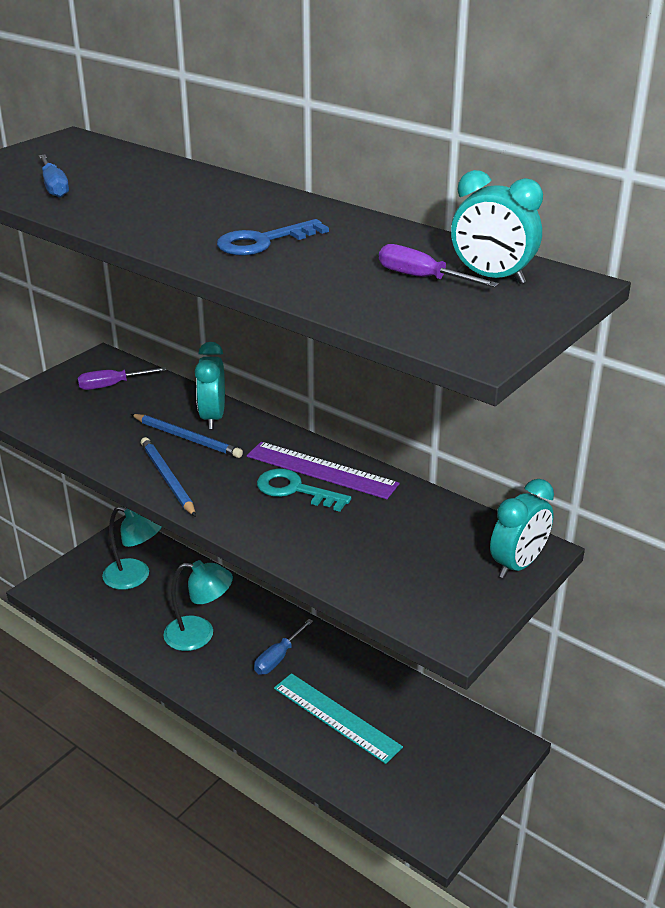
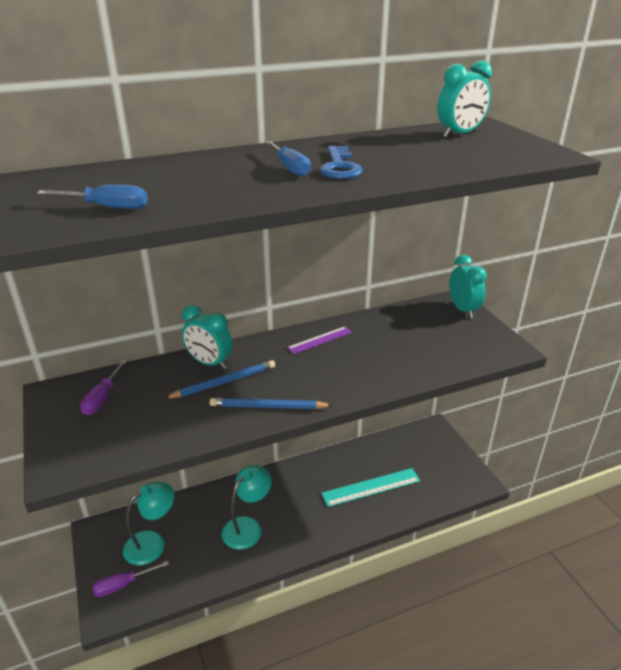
camera: 60 degrees left, 0 degrees up
(278, 658) = (302, 494): blue screwdriver -> blue screwdriver (290, 168)
(295, 490) = (332, 356): turquoise key -> none
(321, 470) = (320, 340): purple ruler -> purple ruler, size x0.61
(422, 278) = (445, 146): purple screwdriver -> purple screwdriver (123, 585)

